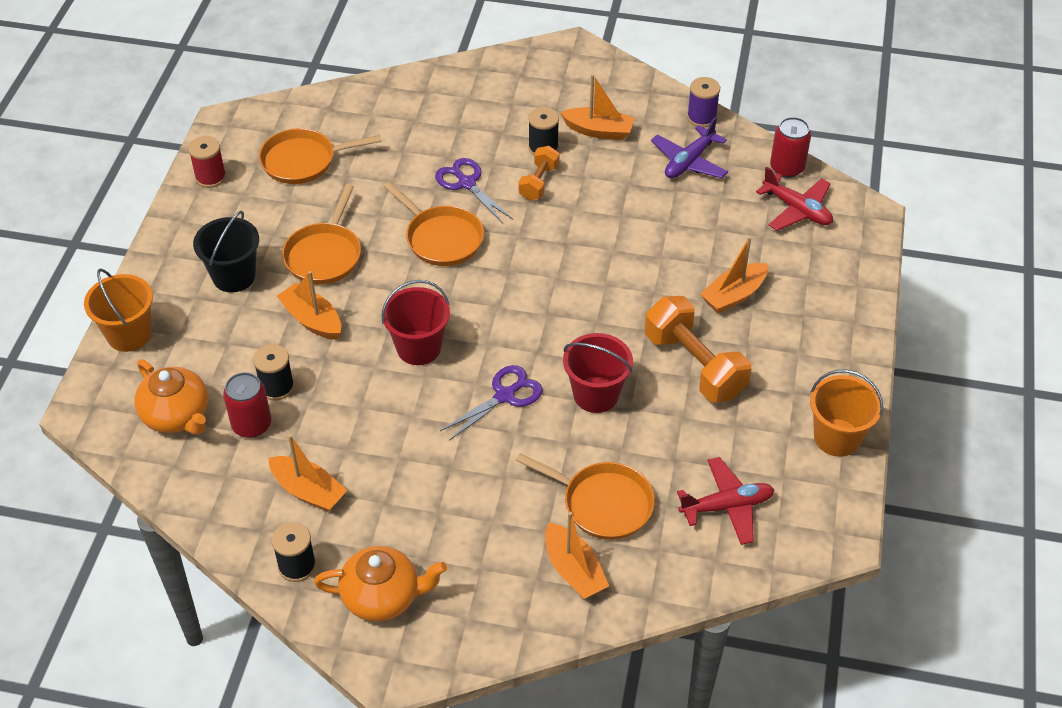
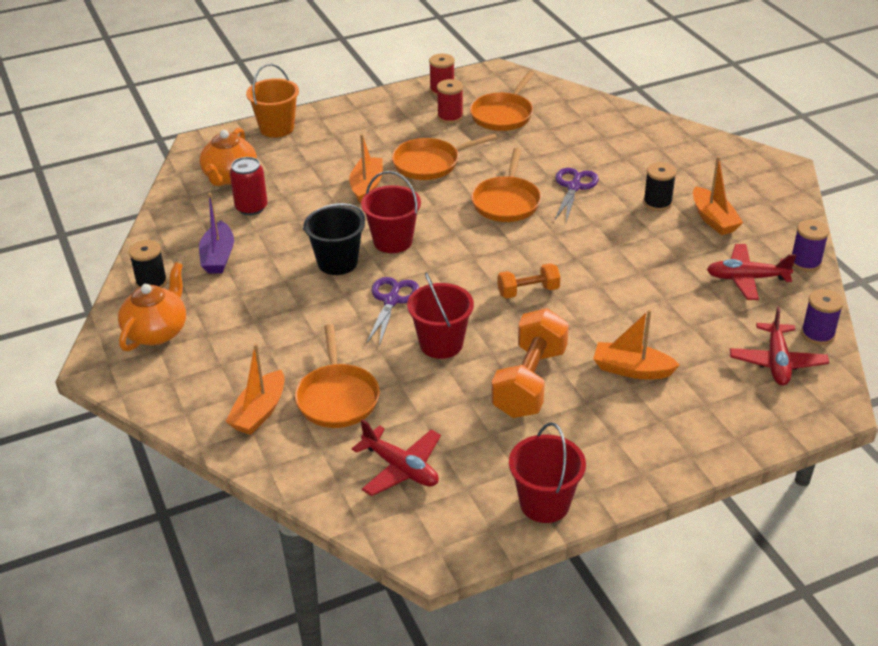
camera: 55 degrees right, 10 degrees down
(234, 276) = (368, 140): black bucket -> black bucket (337, 262)
(263, 198) = (450, 117): none -> red spool
(277, 387) = (293, 201): black spool -> none
(303, 161) = (503, 115): orange pan -> orange pan turned 105 degrees counterclockwise
(308, 491) = (218, 257): orange boat -> purple boat
(383, 597) = (157, 331): orange teapot -> orange teapot turned 120 degrees counterclockwise
(505, 396) = (391, 300): purple scissors -> purple scissors turned 90 degrees counterclockwise
(539, 182) = (619, 217): orange dumbbell -> orange dumbbell (528, 291)
(689, 162) = (746, 278): purple plane -> red plane
(787, 168) = (817, 334): red can -> purple spool
(837, 437) = (544, 503): orange bucket -> red bucket

